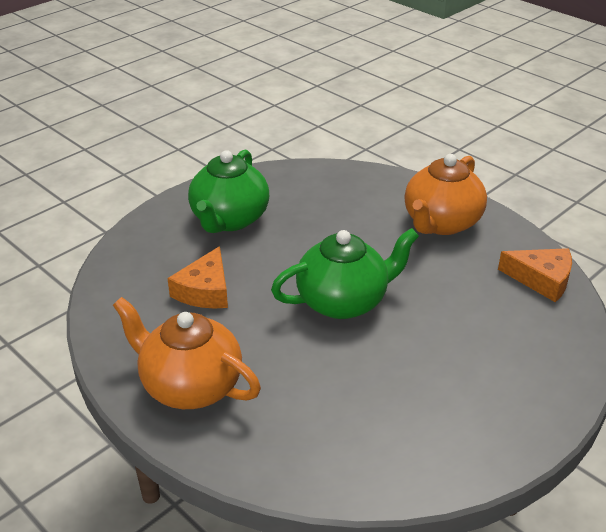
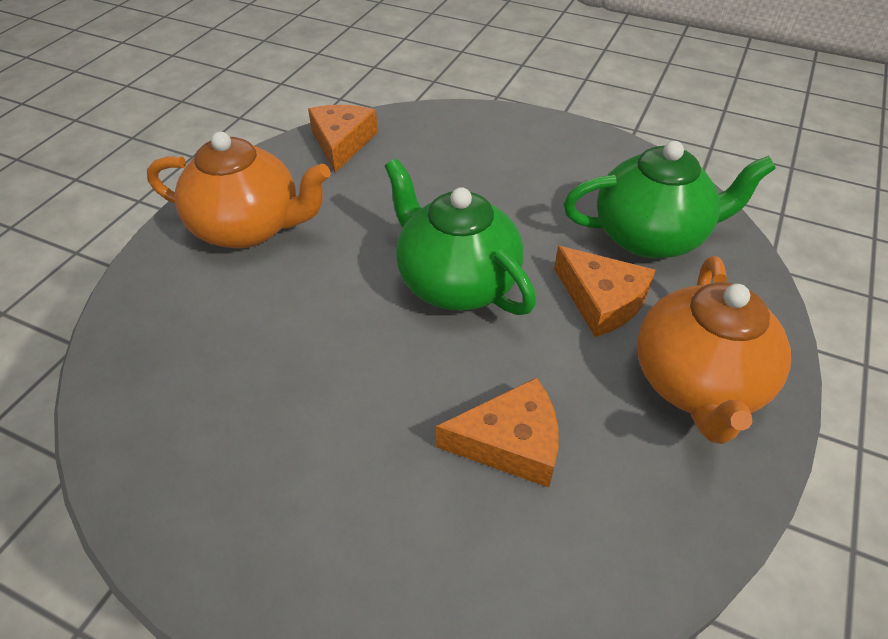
camera: 110 degrees left, 10 degrees up
(229, 219) = (304, 483): green teapot -> green teapot (651, 236)
(289, 368) = (601, 300): none -> orange cheese

